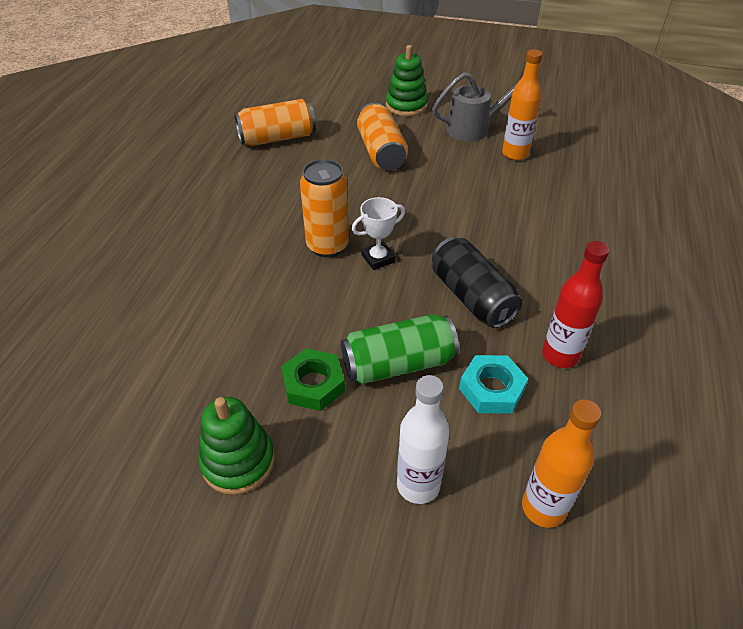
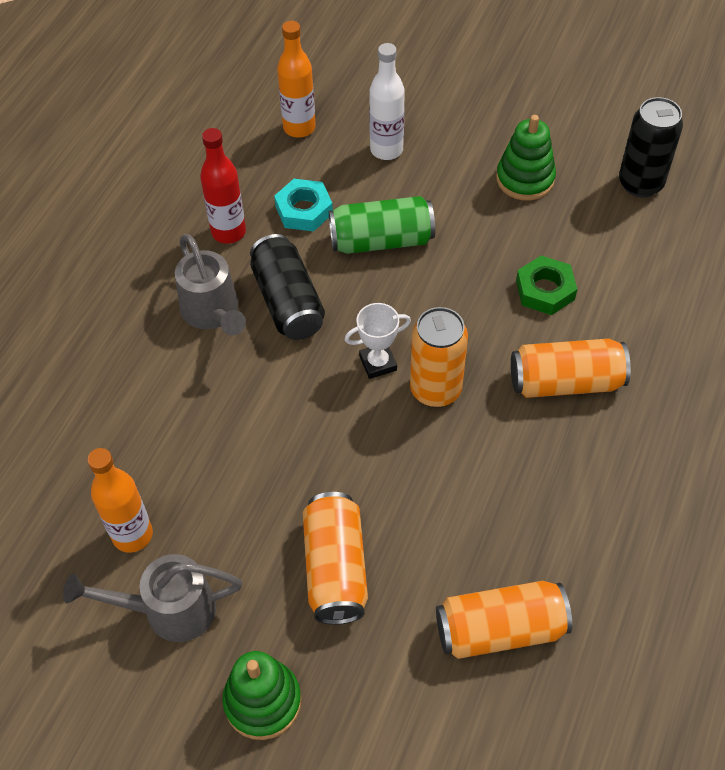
camera: 170 degrees left, 10 degrees up
(92, 473) = (640, 183): none -> black can
(219, 261) = (565, 382): none -> orange can
(313, 384) = (461, 231): green nut -> green nut (545, 290)
(534, 281) = (213, 313): none -> grey watering can

